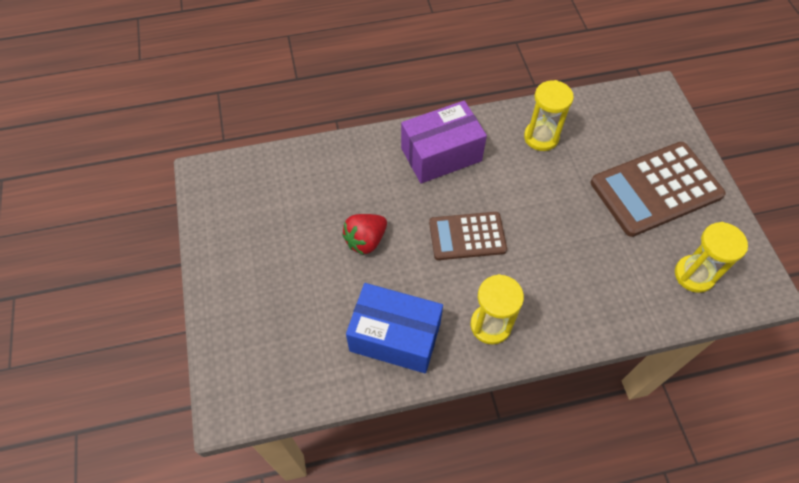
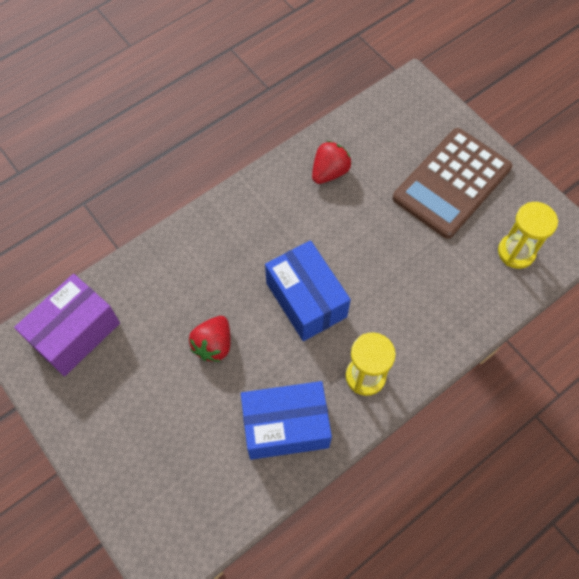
camera: 25 degrees left, 5 degrees up
(441, 154) = (244, 227): purple box -> purple box (75, 333)
(467, 236) = (306, 300): brown calculator -> blue box
(541, 137) = (329, 172): yellow hourglass -> red strawberry

